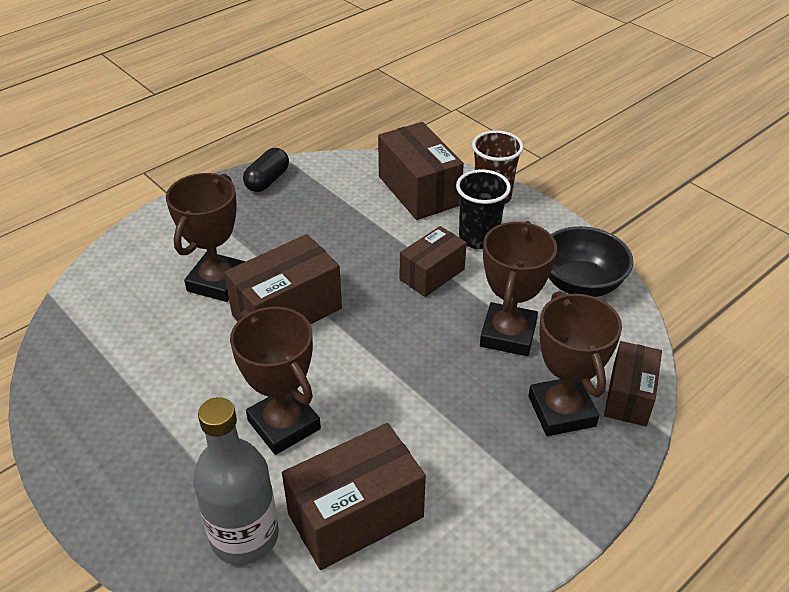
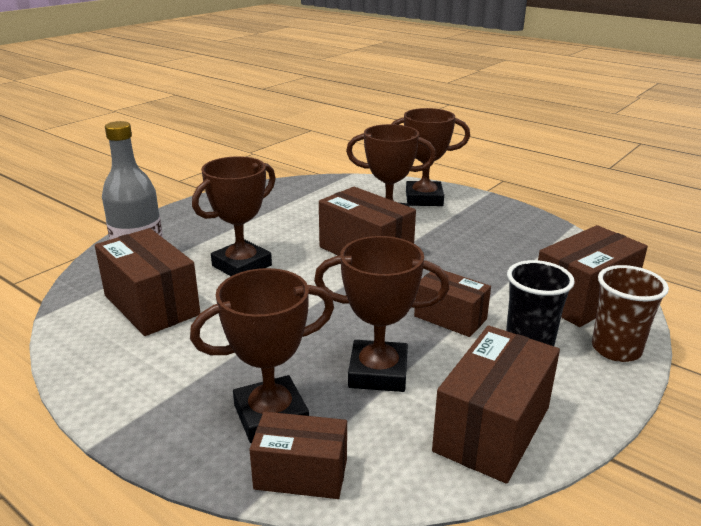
camera: 80 degrees right, 15 degrees down
(170, 242) = (424, 199): none -> brown trophy
(267, 180) = (531, 223): black capsule -> none
(580, 284) = (492, 429): black bowl -> brown box

